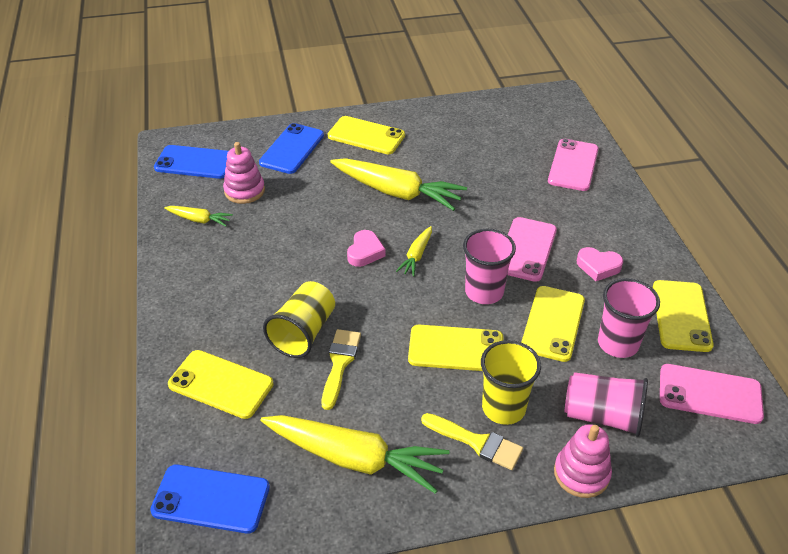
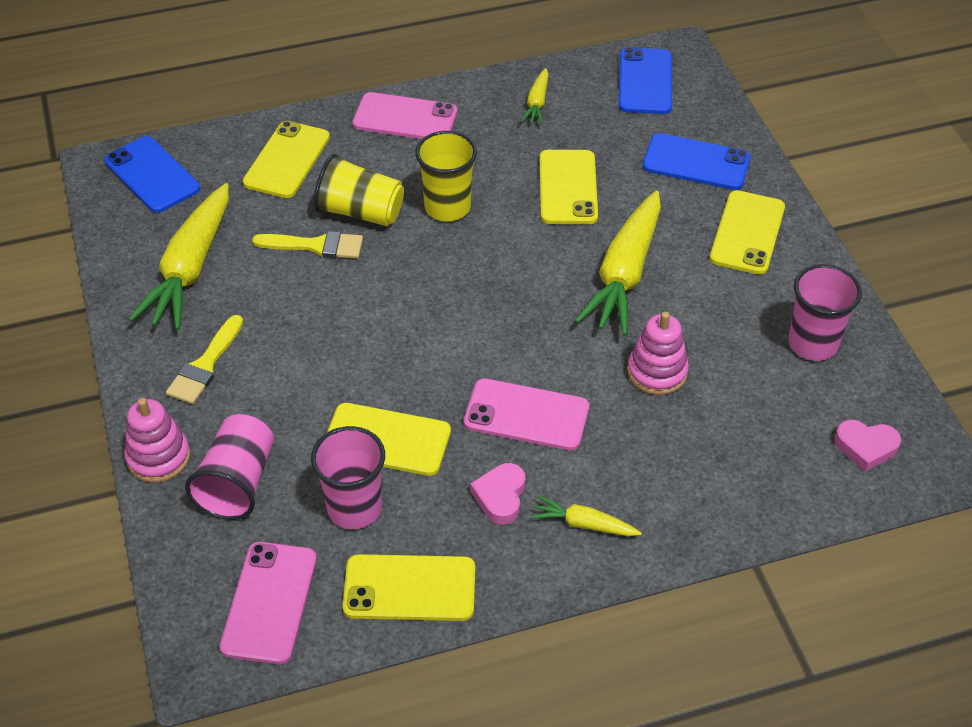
camera: 85 degrees right, 5 degrees up
(211, 499) = (152, 175): blue phone -> blue phone turned 45 degrees counterclockwise
(244, 191) = (598, 132): pink stacking toy -> pink stacking toy (657, 372)
(365, 252) = (499, 251): pink heart -> pink heart (865, 447)
(416, 256) = (499, 300): yellow carrot -> yellow carrot (584, 524)
(456, 349) = (340, 344): yellow phone -> yellow phone (568, 187)
(484, 292) = (439, 369): pink cup -> pink cup (813, 343)
(503, 408) = (252, 389): yellow cup -> yellow cup (447, 207)
(573, 165) = (736, 479): pink phone -> pink phone (405, 118)

